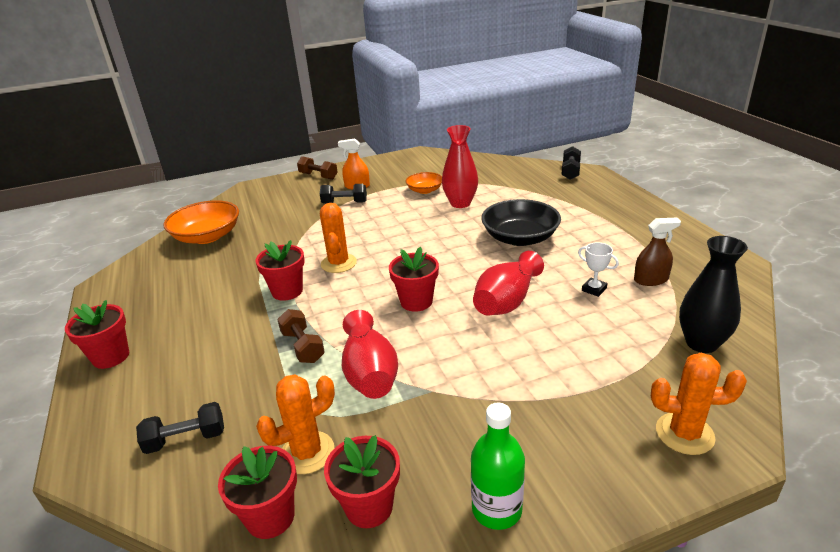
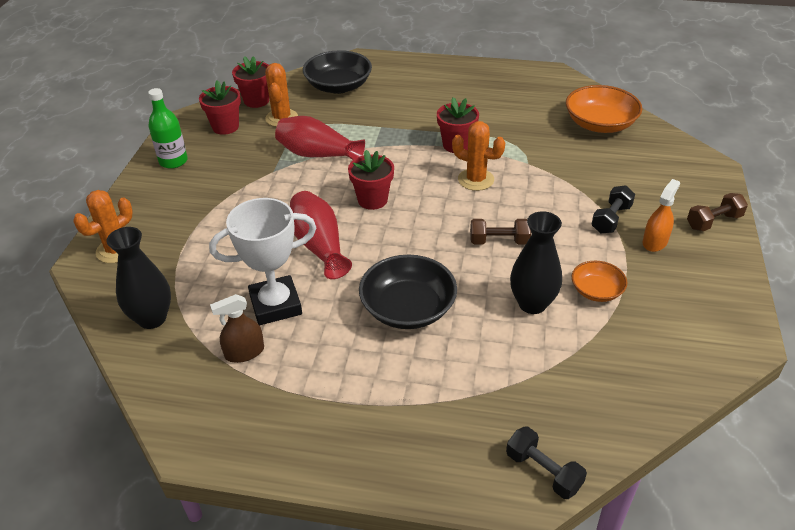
camera: 120 degrees right, 10 degrees up
(111, 357) = (447, 70): red flower pot -> none
(186, 439) = (338, 86): black dumbbell -> black bowl
(303, 346) = (376, 136): brown dumbbell -> brown dumbbell (499, 241)
(460, 203) = (532, 304): red vase -> black vase
(594, 289) = (275, 305): white trophy -> white trophy, size x2.24
(651, 279) = (244, 352): brown spray bottle -> brown spray bottle turned 45 degrees clockwise

